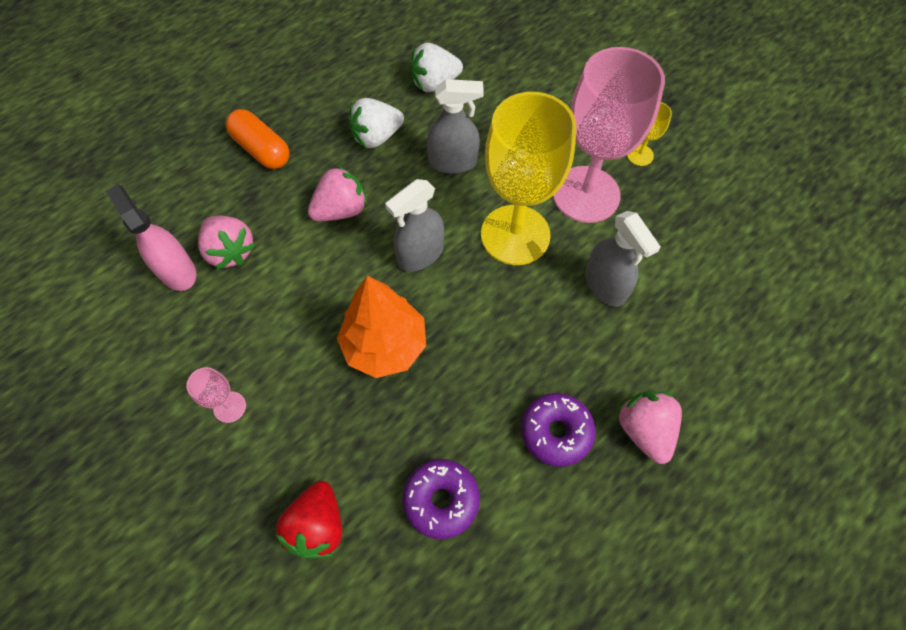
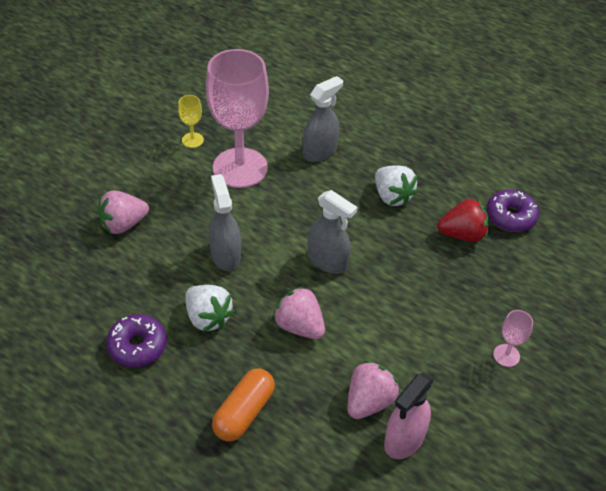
camera: 105 degrees left, 15 degrees down
(317, 525) = (559, 278): red strawberry -> red strawberry (462, 234)
(385, 345) = (415, 268): orange tree -> none
(434, 83) = (130, 285): white strawberry -> white strawberry (392, 196)
(515, 235) = (291, 205): yellow goblet -> none
(556, 432) = (439, 167): purple donut -> purple donut (137, 346)
(644, 430) = (419, 127): pink strawberry -> pink strawberry (123, 224)

